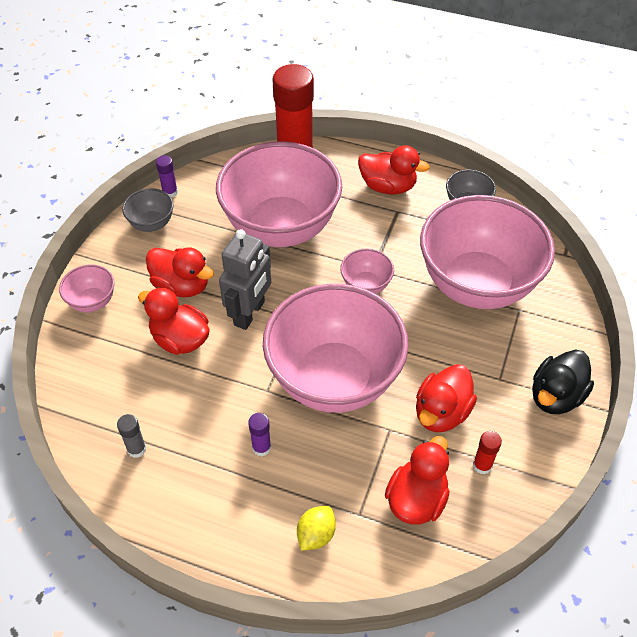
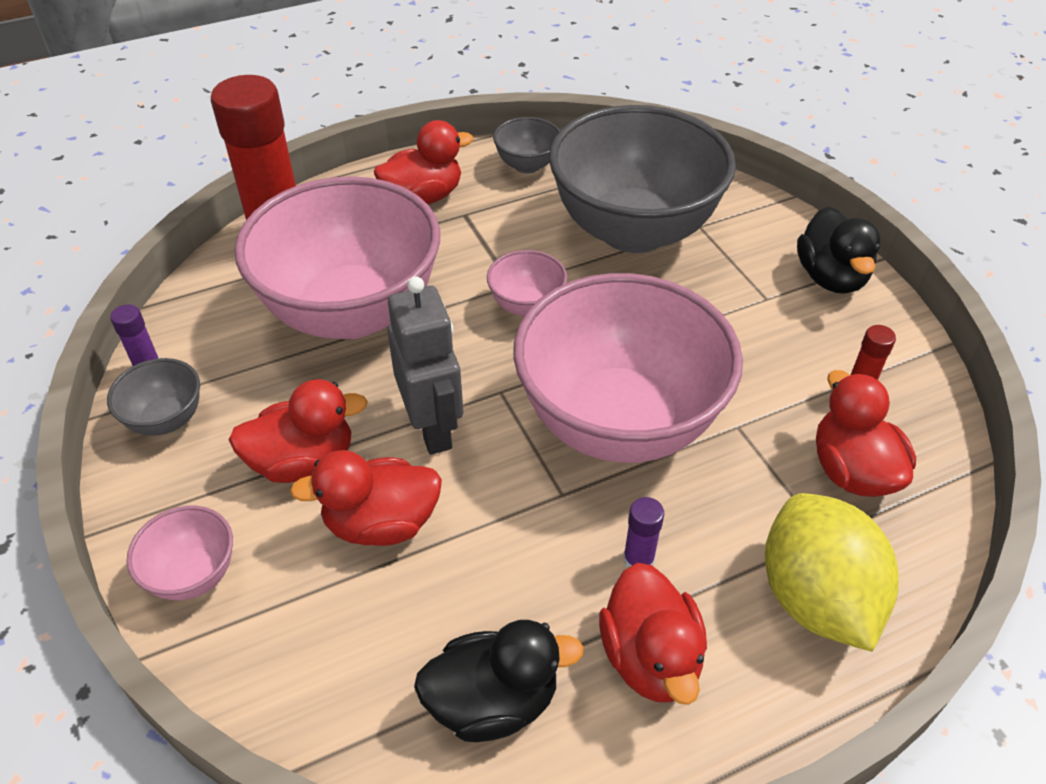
camera: 45 degrees left, 5 degrees down
(136, 449) = (493, 701): grey glue stick -> black duck
(316, 535) = (815, 598): yellow lemon -> yellow lemon, size x2.05
(441, 412) = (761, 370): red duck -> red duck (650, 657)
(477, 285) = (633, 230): pink bowl -> grey bowl

